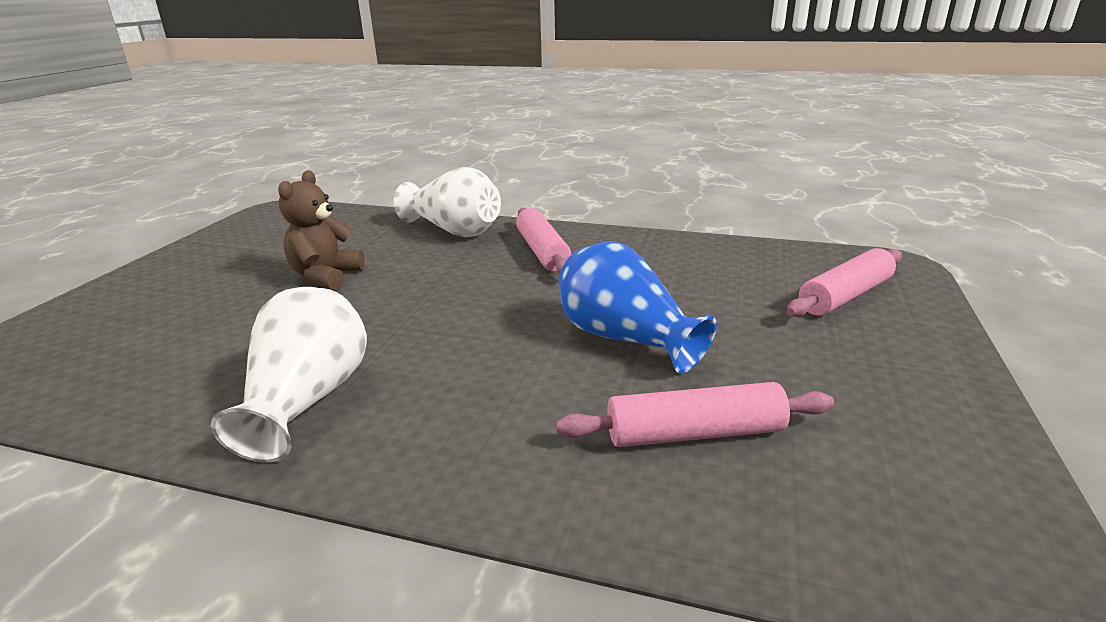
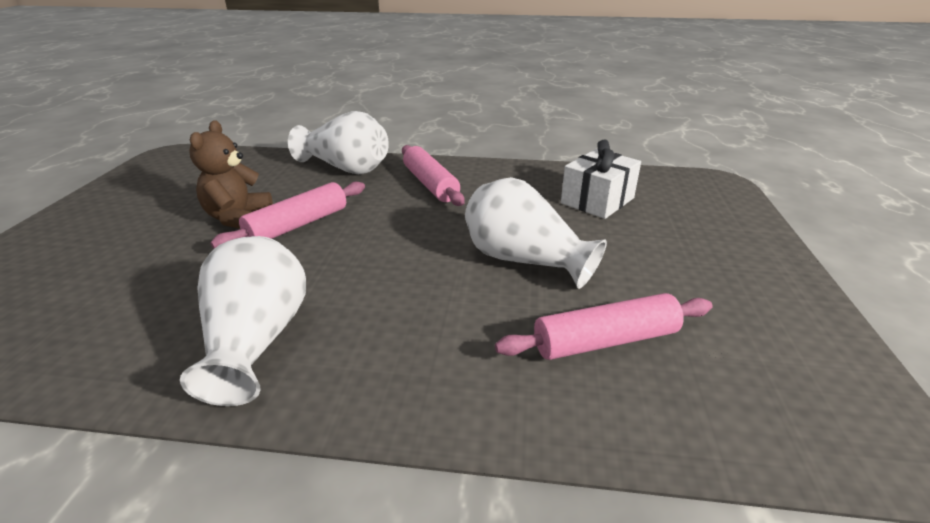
camera: 10 degrees left, 5 degrees up
(624, 339) = (523, 260): blue vase -> white vase
(734, 278) = (597, 200): none -> white gift
(845, 296) = (687, 211): pink rolling pin -> pink rolling pin (297, 225)

